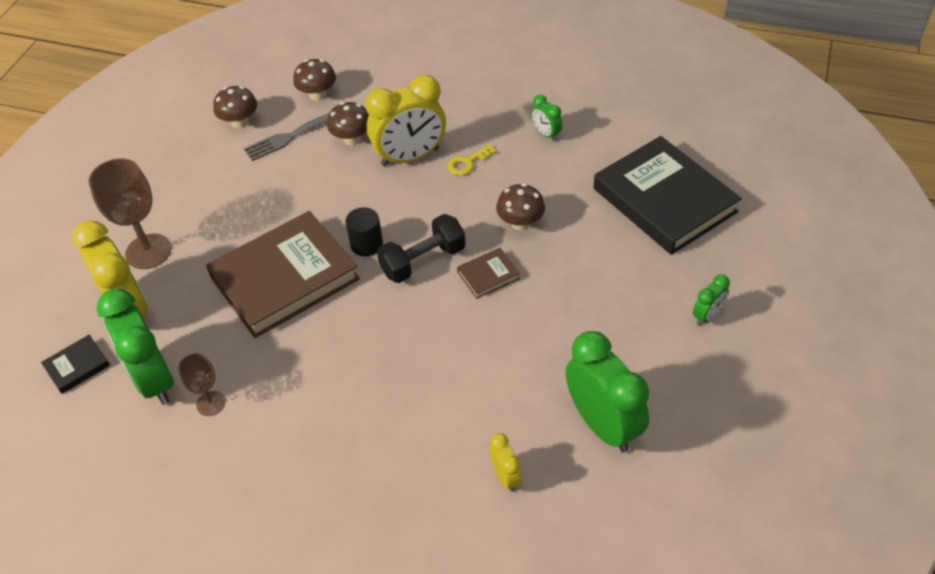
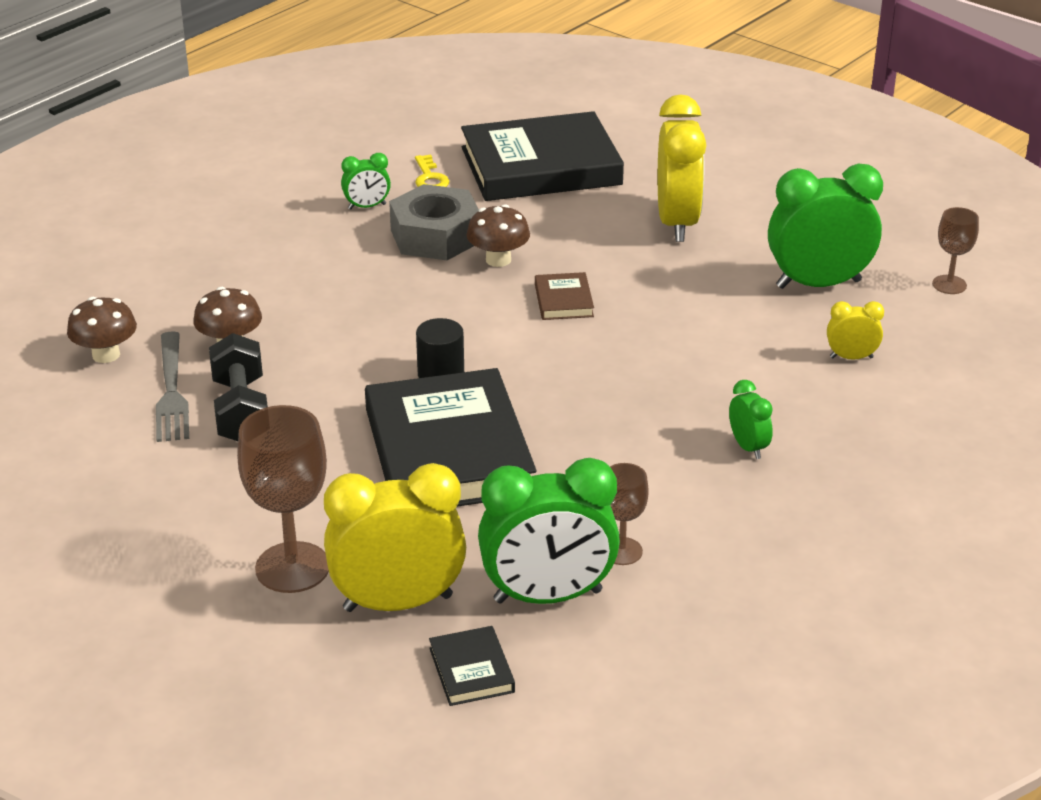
camera: 70 degrees left, 15 degrees down
(240, 122) = (90, 435): brown mushroom -> none
(285, 278) = (448, 451): brown book -> black book
(410, 157) = (312, 308): yellow clock -> yellow clock (677, 223)
(423, 261) = (504, 339): black dumbbell -> black dumbbell (241, 411)
(467, 163) = (364, 270): yellow key -> yellow key (430, 178)
(530, 180) = (435, 236): none -> grey nut
(659, 522) = (949, 285): none -> brown goblet
(707, 316) = (719, 189): green clock -> green clock (748, 447)

